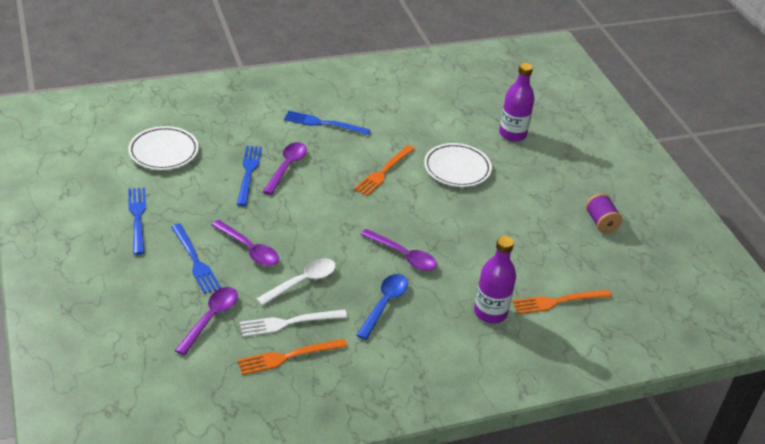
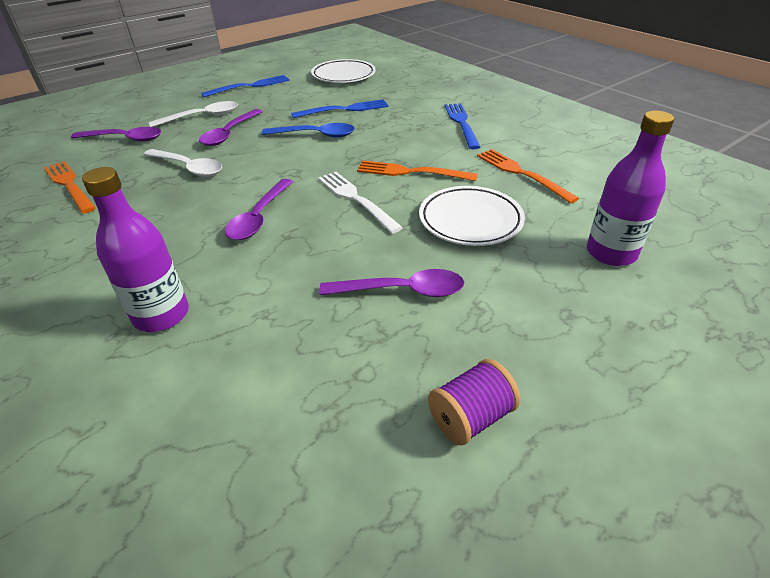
camera: 75 degrees right, 0 degrees up
(196, 261) = (202, 117): blue fork -> white spoon
(287, 167) = (369, 123): purple spoon -> purple spoon (402, 291)
(288, 323) = (122, 174): white fork -> white fork (355, 199)
(384, 304) = (163, 223): blue spoon -> blue spoon (315, 135)
(557, 302) = (204, 392): orange fork -> orange fork (520, 173)

